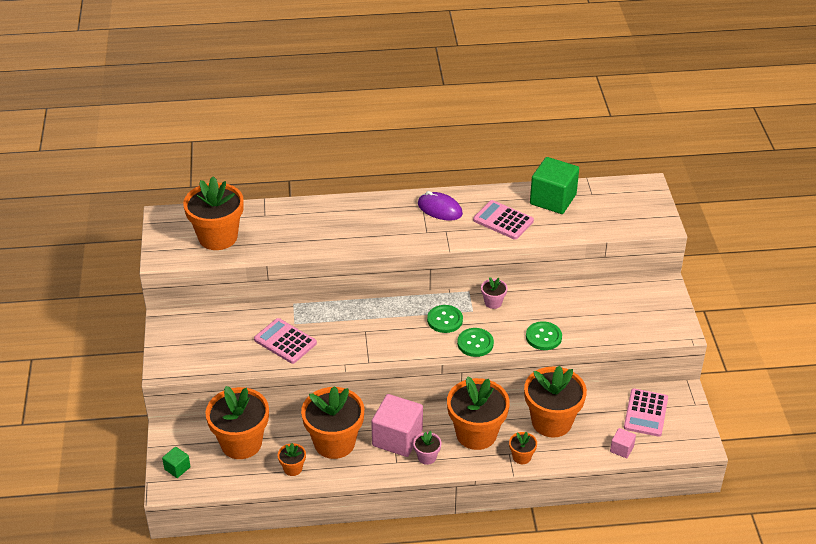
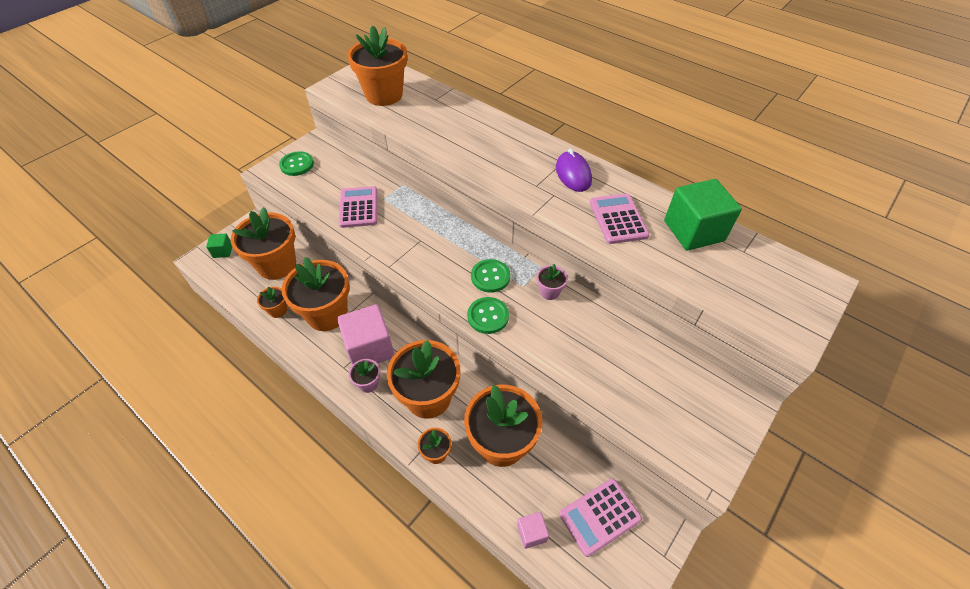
camera: 45 degrees right, 10 degrees up
(543, 337) = (554, 358): green button -> green button (297, 165)

